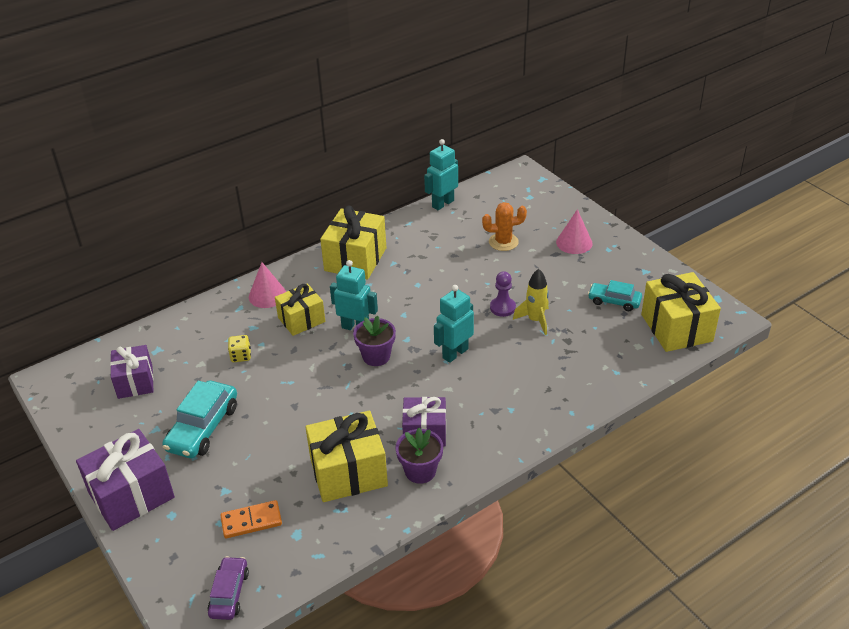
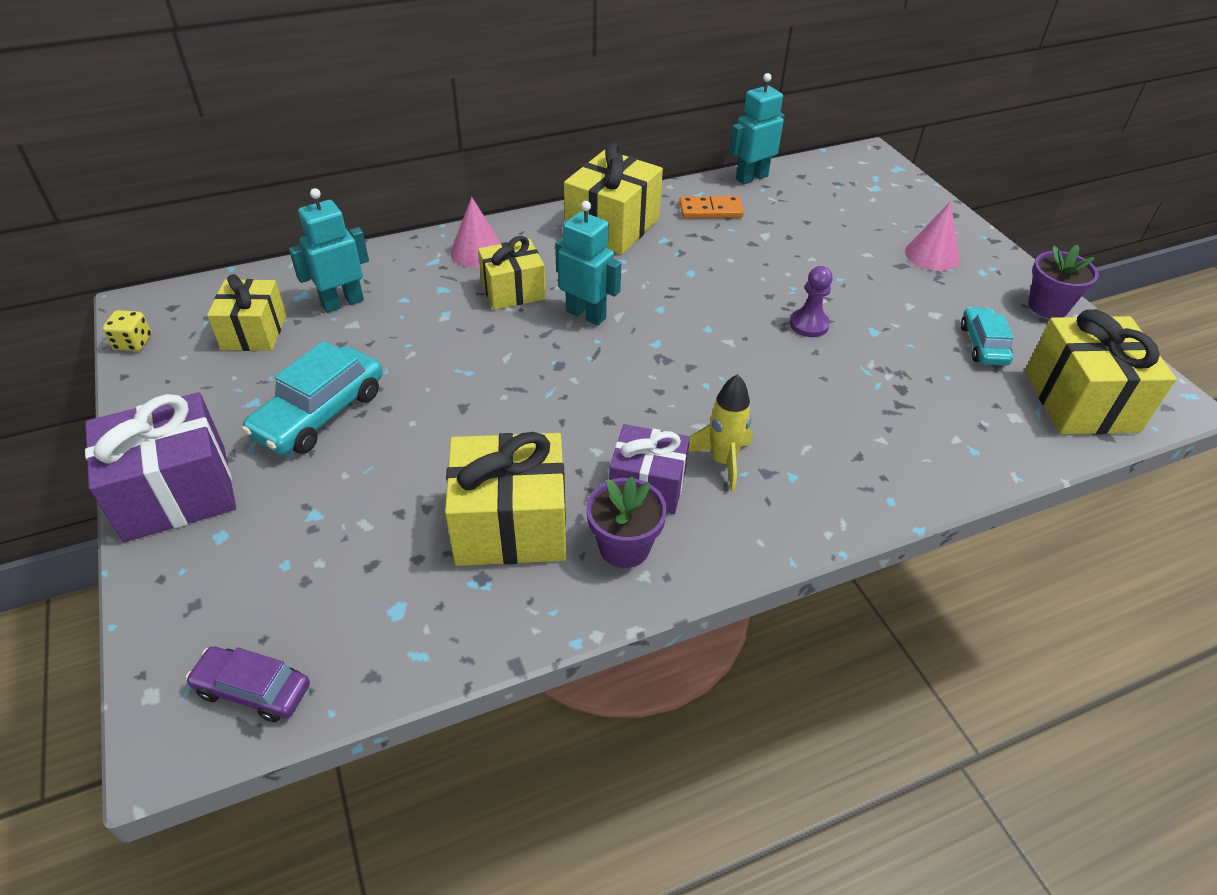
camera: 10 degrees right, 5 degrees up
(135, 382) = (254, 332): purple gift -> yellow gift
(229, 593) = (253, 690): purple car -> purple car turned 90 degrees counterclockwise
(241, 356) = (412, 324): yellow dice -> yellow dice (133, 343)
(251, 521) = (335, 573): orange domino -> orange domino (710, 210)
(376, 356) = (604, 359): purple flower pot -> purple flower pot (1048, 306)
(455, 353) = (723, 376): turquoise robot -> turquoise robot (342, 303)
(503, 242) = (827, 238): orange cactus -> none
(535, 320) = (855, 351): yellow rocket -> yellow rocket (722, 461)
(614, 301) = (983, 345): turquoise car -> turquoise car turned 60 degrees clockwise

